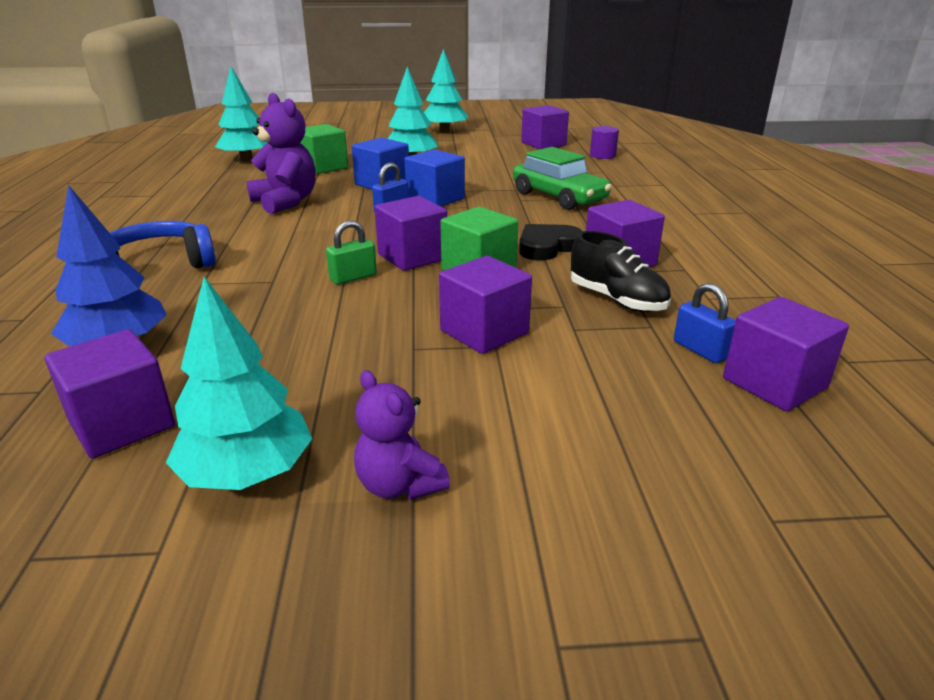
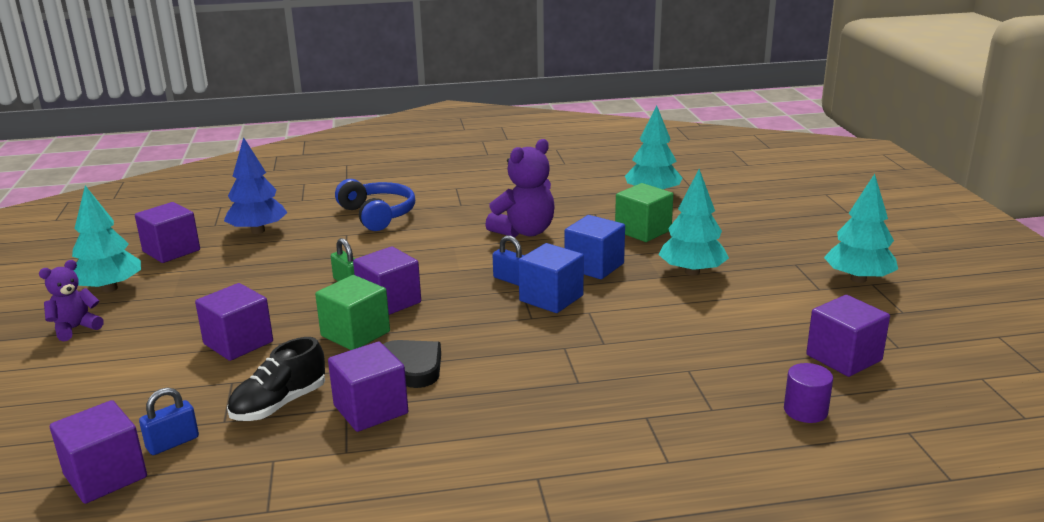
camera: 85 degrees right, 5 degrees down
(559, 197) = (579, 373): green car -> none

